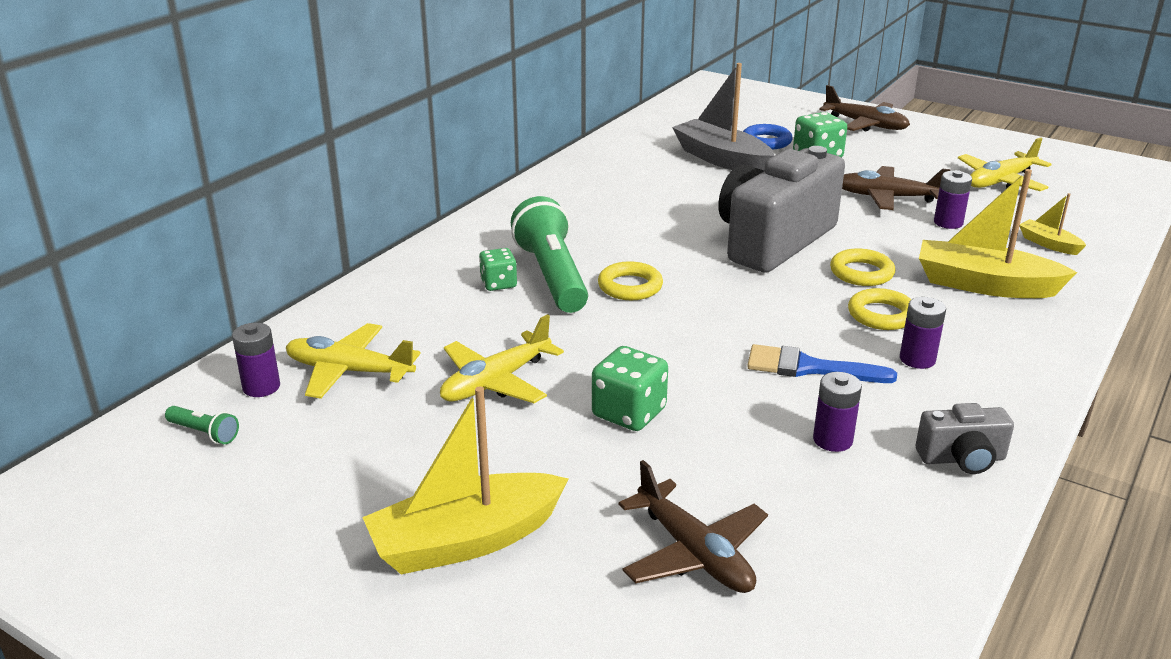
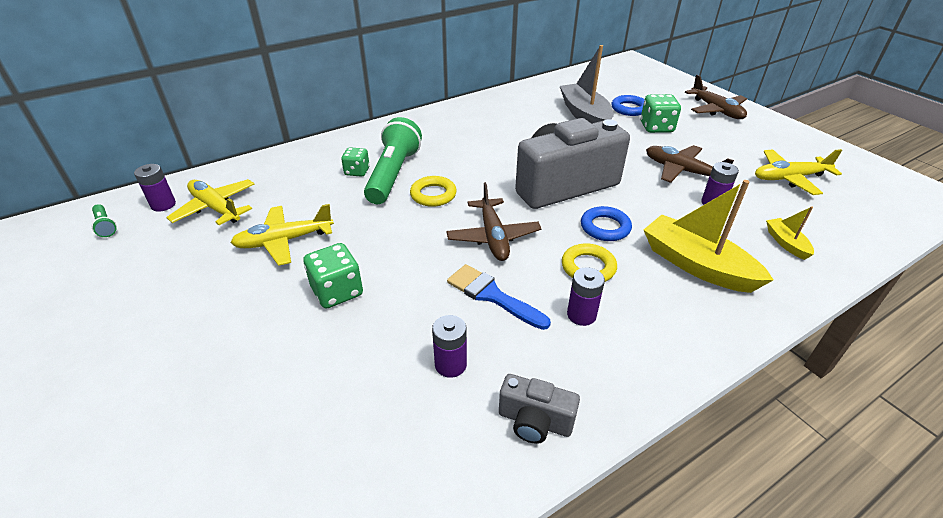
camera: 25 degrees right, 10 degrees up
(466, 541) = (146, 354): yellow boat -> none
(694, 553) = (262, 426): brown plane -> brown plane (493, 237)
(861, 273) = (605, 227): yellow ring -> blue ring

